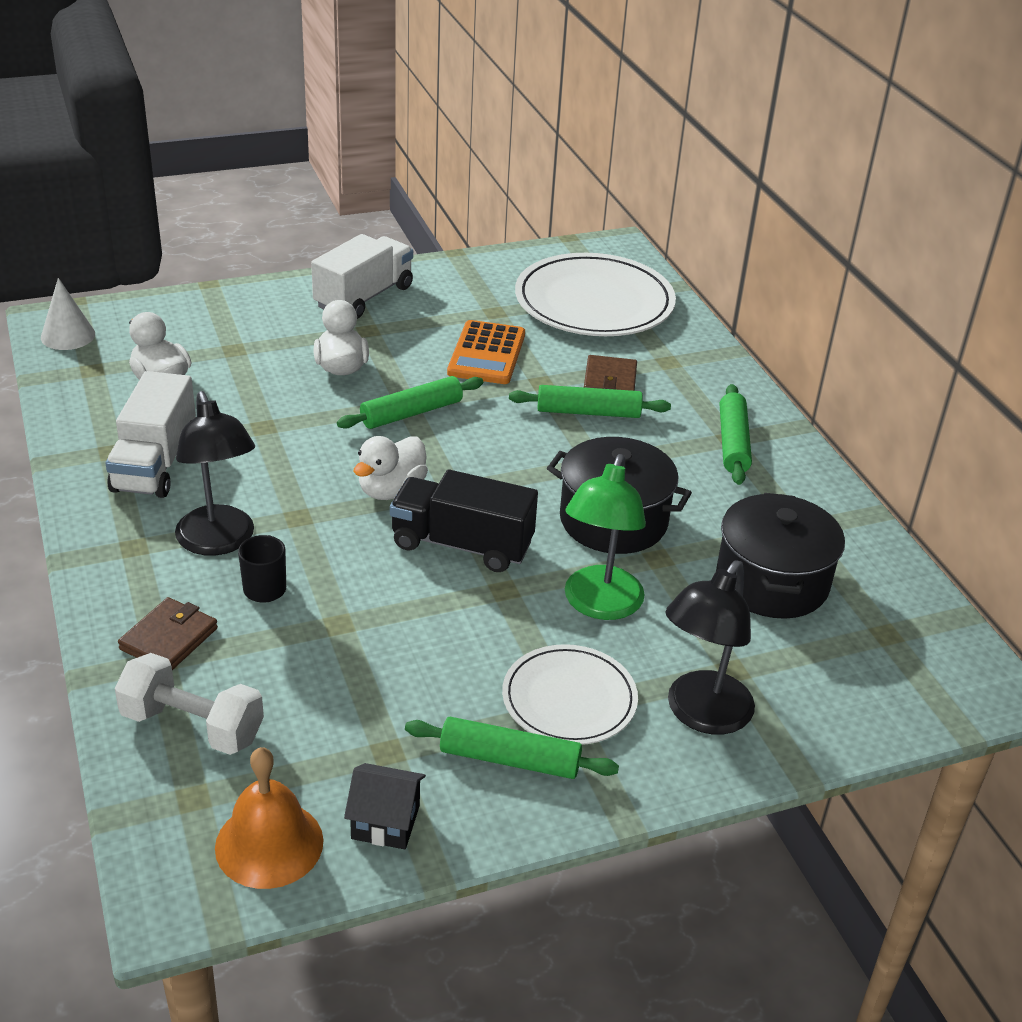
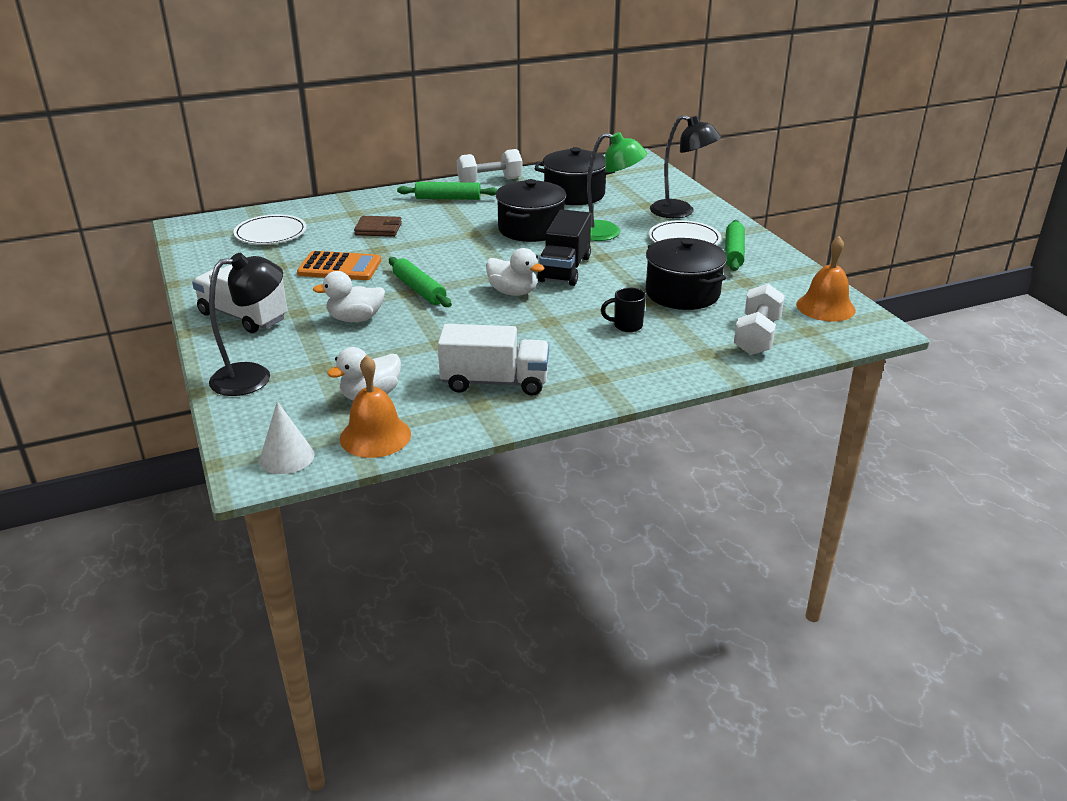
camera: 90 degrees left, 5 degrees down
(80, 383) = (375, 436): none -> orange bell
(169, 639) = (687, 353): brown wallet -> none
(219, 542) = (584, 346): black lamp -> black lamp (253, 377)
(357, 663) = (682, 293): none -> black pot
(385, 822) = (792, 280): black house -> none
(588, 412) = (416, 235): green rolling pin -> none
(594, 302) = (270, 233): white plate -> white plate, size x0.59
(816, 488) = (490, 181): none -> white dumbbell

